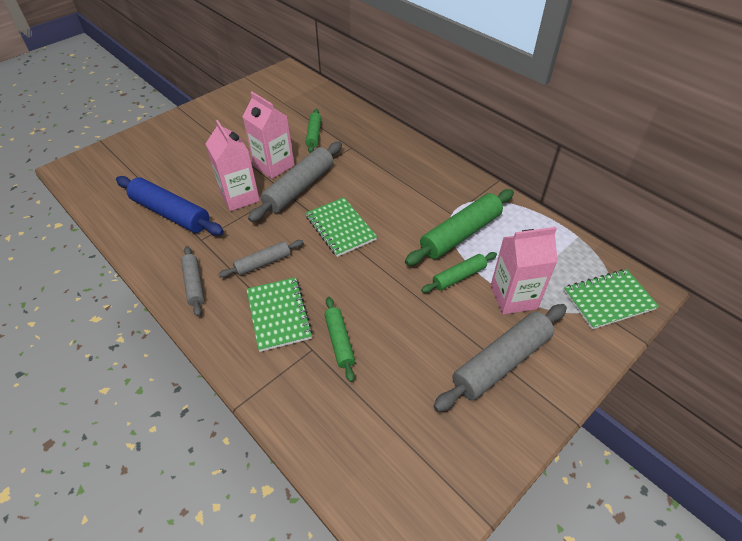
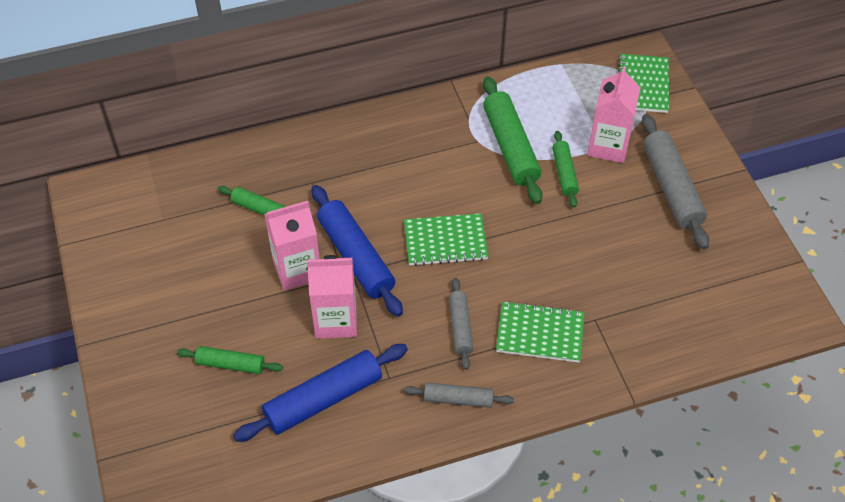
camera: 65 degrees left, 5 degrees up
(299, 188) = (356, 257): grey rolling pin -> blue rolling pin
(339, 341) = (596, 295): green rolling pin -> green rolling pin (230, 364)

